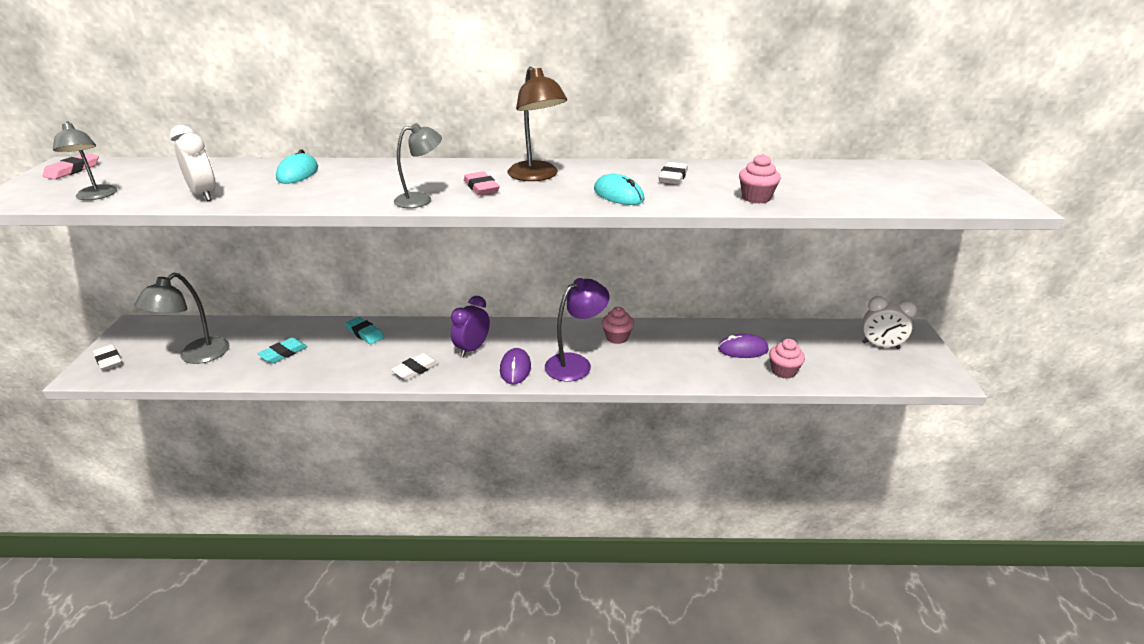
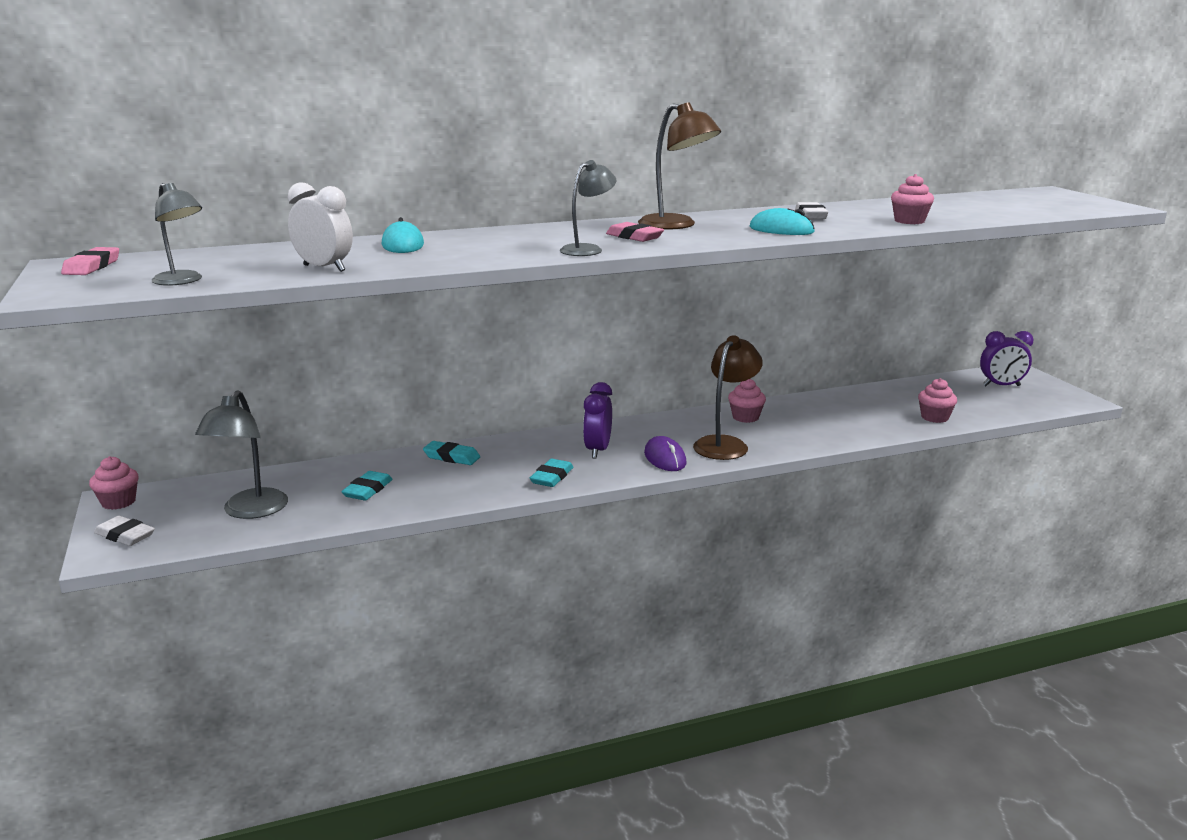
camera: 20 degrees left, 10 degrees down
(131, 329) = (118, 502): none -> pink cupcake
(416, 369) = (552, 477): white eraser -> turquoise eraser
(575, 363) = (725, 444): purple lamp -> brown lamp
(743, 349) = (880, 407): purple mouse -> none
(880, 345) = (1001, 386): white clock -> purple clock

